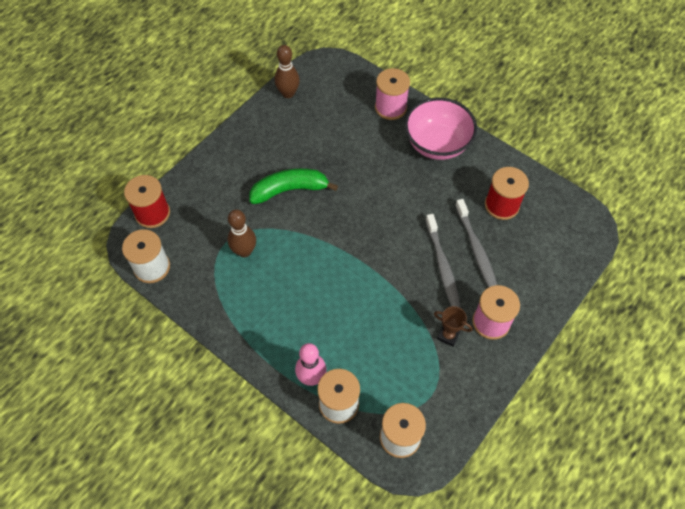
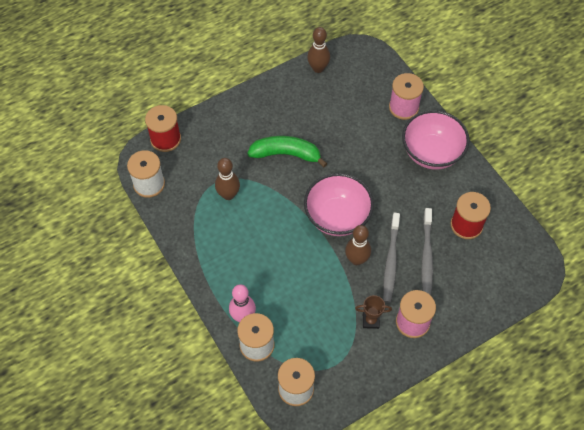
camera: 20 degrees right, 0 degrees up
(369, 238) = (337, 217): none -> pink bowl
(407, 276) = (356, 259): none -> brown bowling pin
(448, 335) = (371, 321): brown trophy -> brown trophy turned 45 degrees counterclockwise

